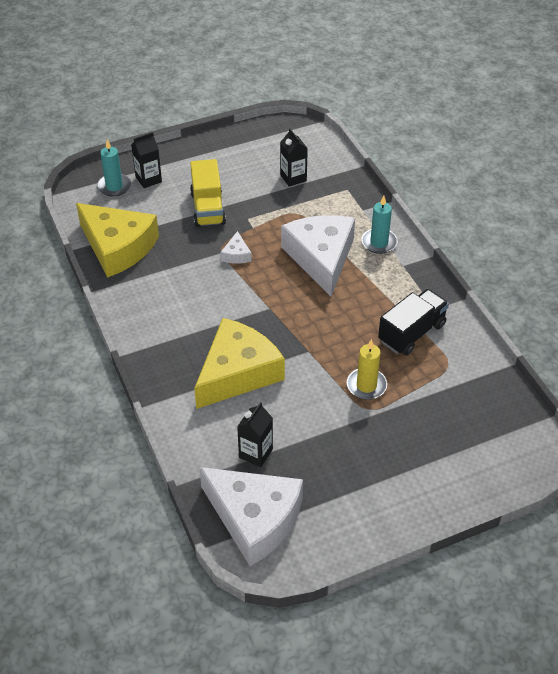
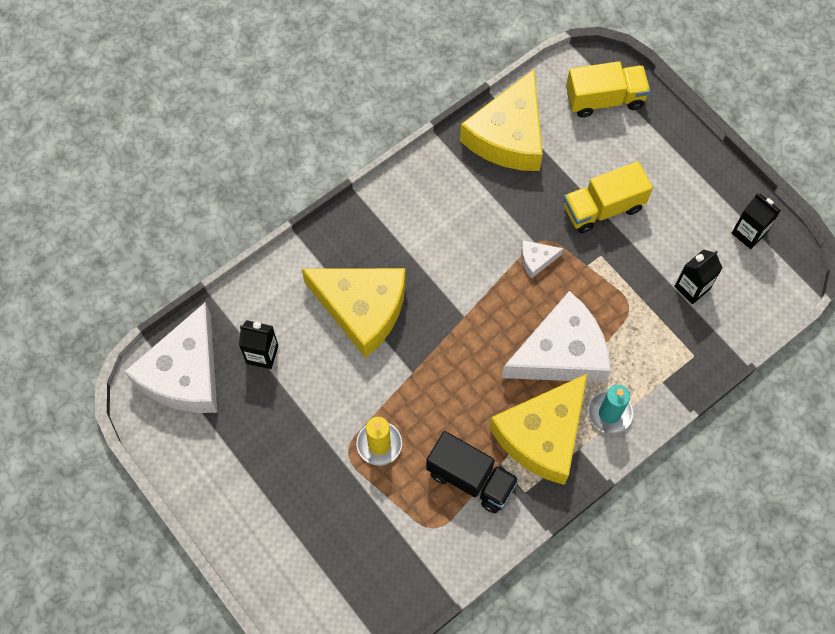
camera: 75 degrees right, 20 degrees up
(114, 186) = (604, 99): turquoise candle -> yellow truck
(148, 179) = (630, 130): black carton -> black carton (748, 233)
(386, 283) = (542, 435): none -> yellow cheese

